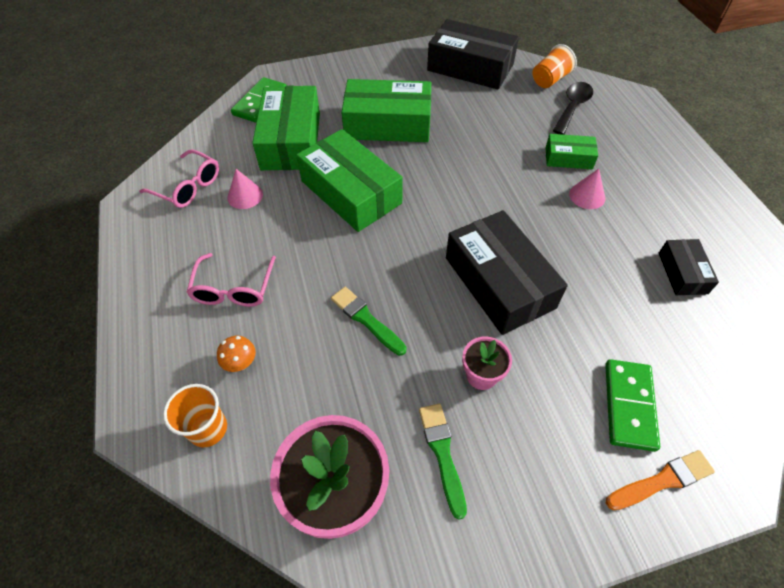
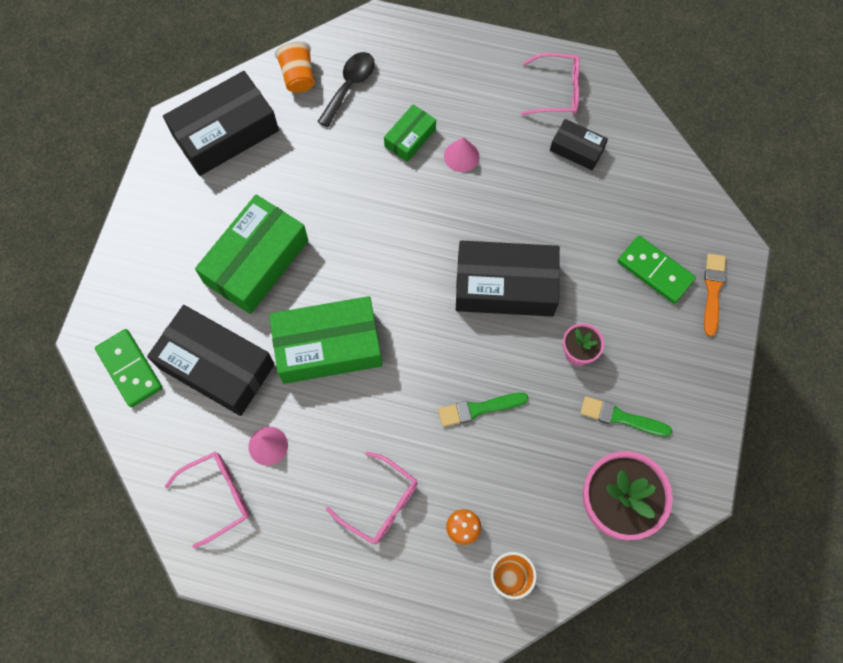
camera: 60 degrees left, 15 degrees up
(291, 140) = (216, 366): green box -> black box
(572, 107) = (350, 86): black spoon -> black spoon turned 60 degrees clockwise
(719, 231) = (557, 91): none -> pink glasses

